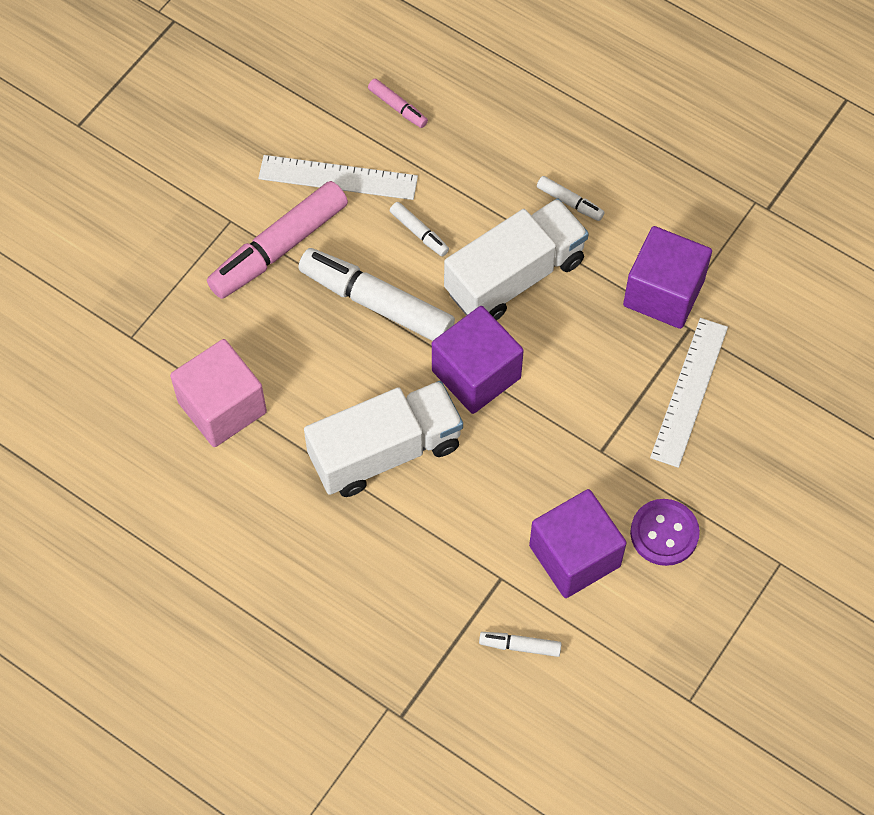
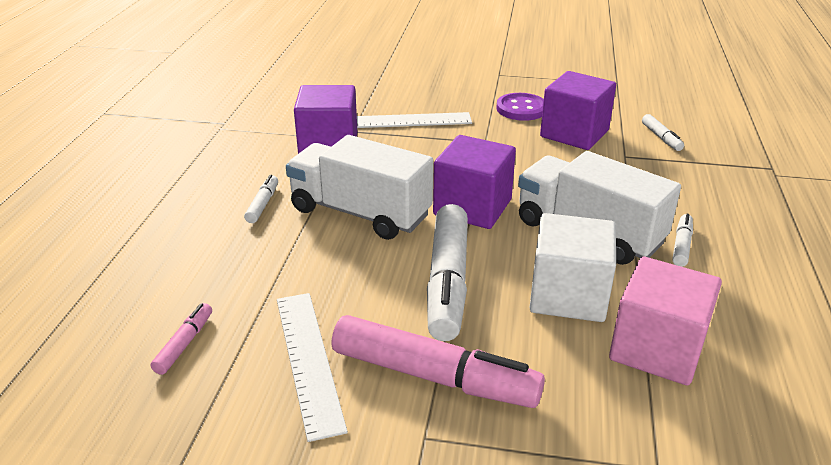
camera: 115 degrees left, 30 degrees down
(312, 382) = (568, 295): none -> white cube
(419, 233) = (347, 279): white marker -> white marker (681, 245)

